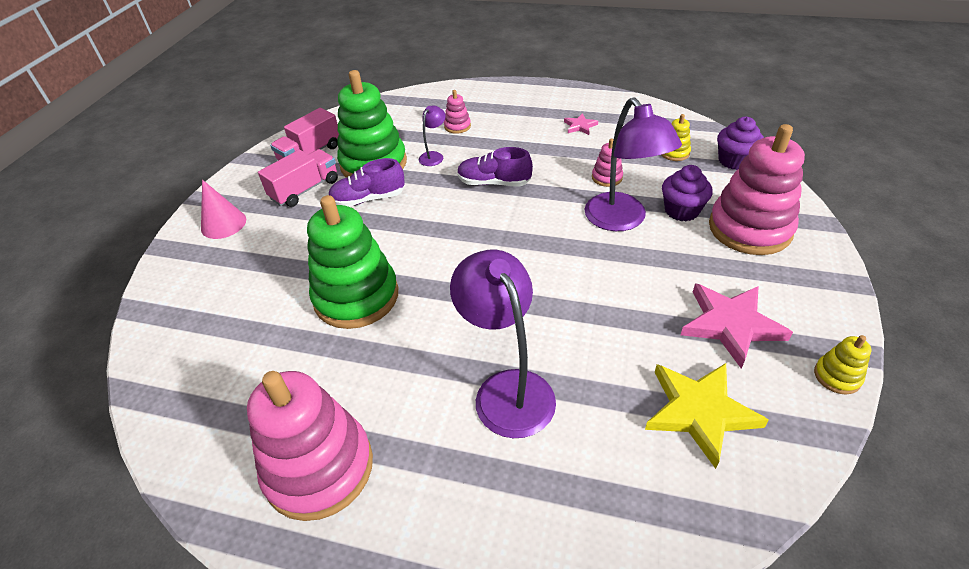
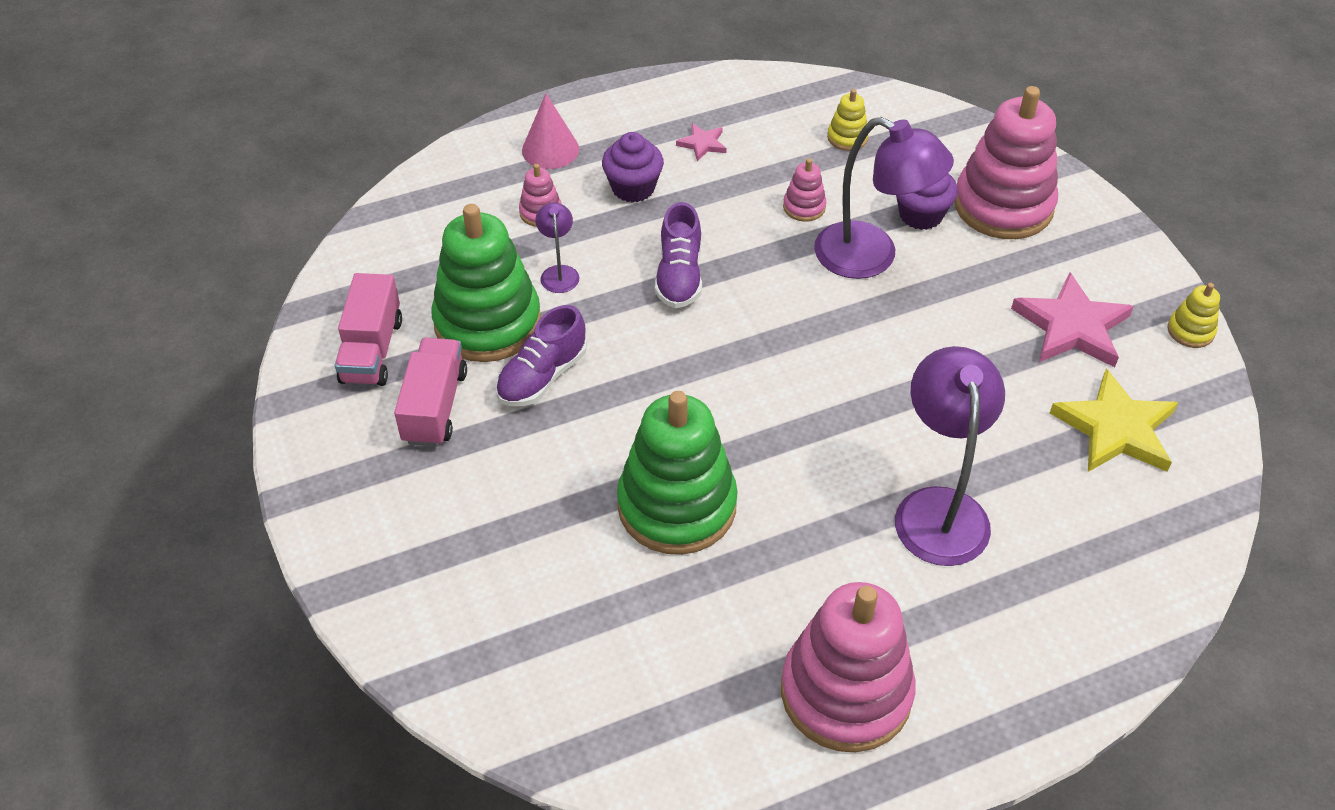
camera: 40 degrees left, 5 degrees up
(223, 224) = (378, 513): pink cone -> pink cone (550, 149)
(494, 183) = (679, 276): purple shoe -> purple shoe turned 60 degrees counterclockwise
(507, 389) = (938, 508): purple lamp -> purple lamp turned 60 degrees clockwise
(734, 161) = (919, 121): purple cupcake -> purple cupcake (633, 188)

